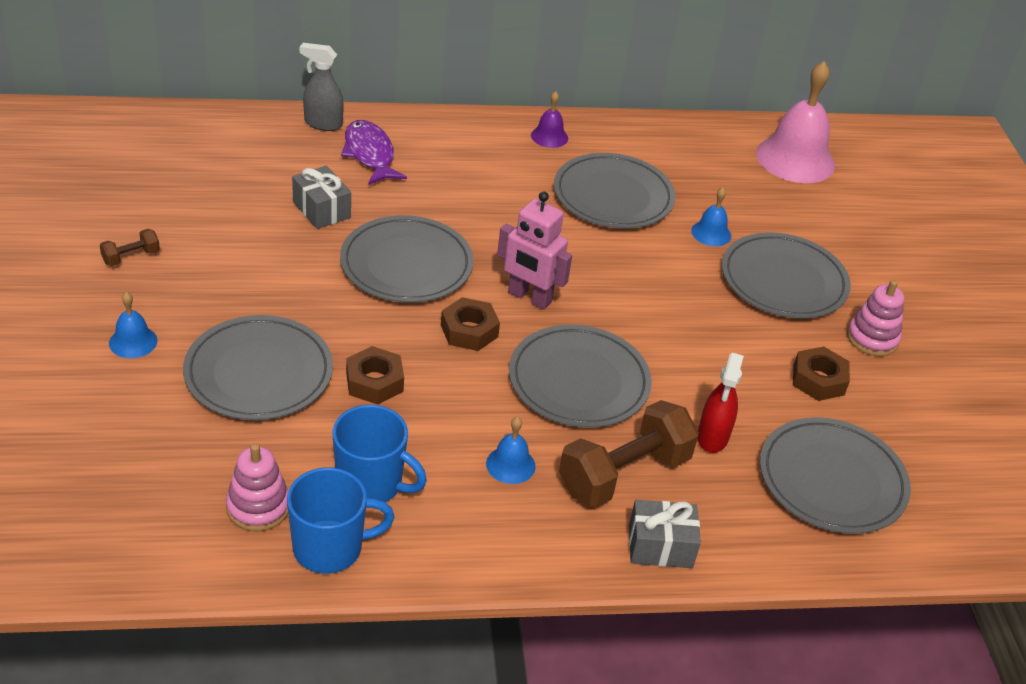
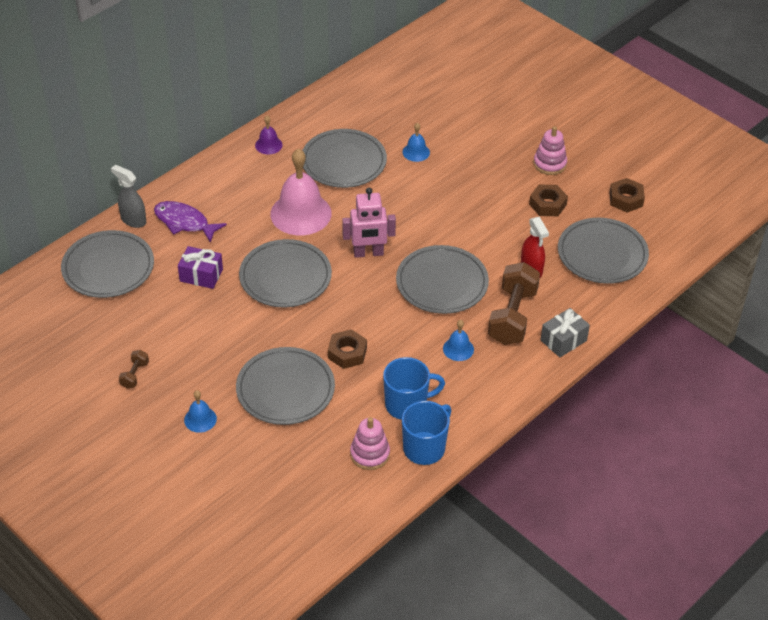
camera: 35 degrees left, 5 degrees up
(321, 210) = (201, 275): grey gift -> purple gift
(322, 124) = (133, 220): grey spray bottle -> grey spray bottle turned 60 degrees clockwise
(469, 330) = (360, 292): brown nut -> brown nut (626, 199)
(783, 281) = (478, 157): grey plate -> grey plate (108, 267)
(795, 159) = (411, 75): pink bell -> pink bell (300, 213)

